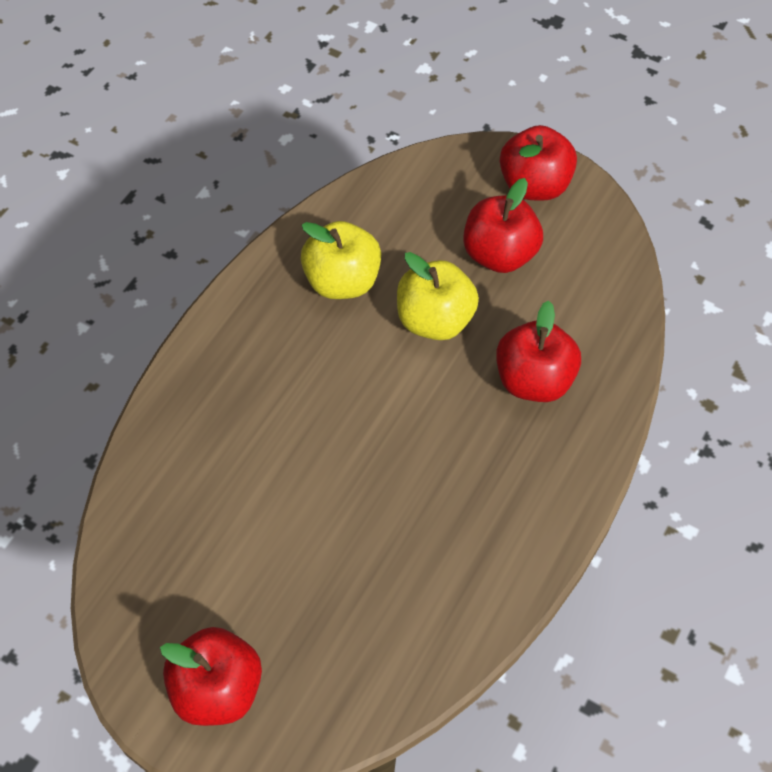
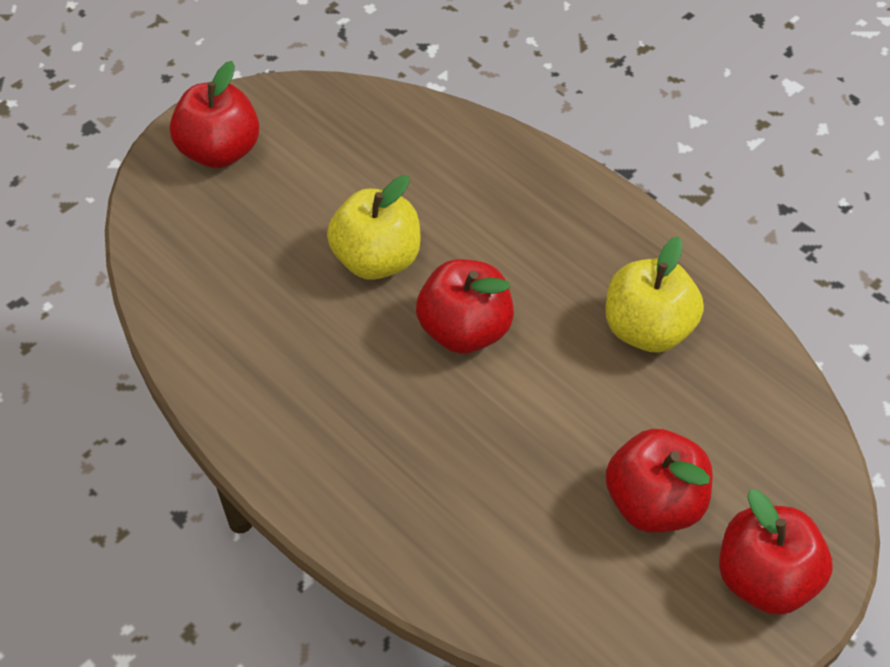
camera: 105 degrees right, 5 degrees down
(435, 320) = (570, 407): yellow apple -> yellow apple (377, 259)
(534, 380) = (457, 487): red apple -> red apple (464, 330)

